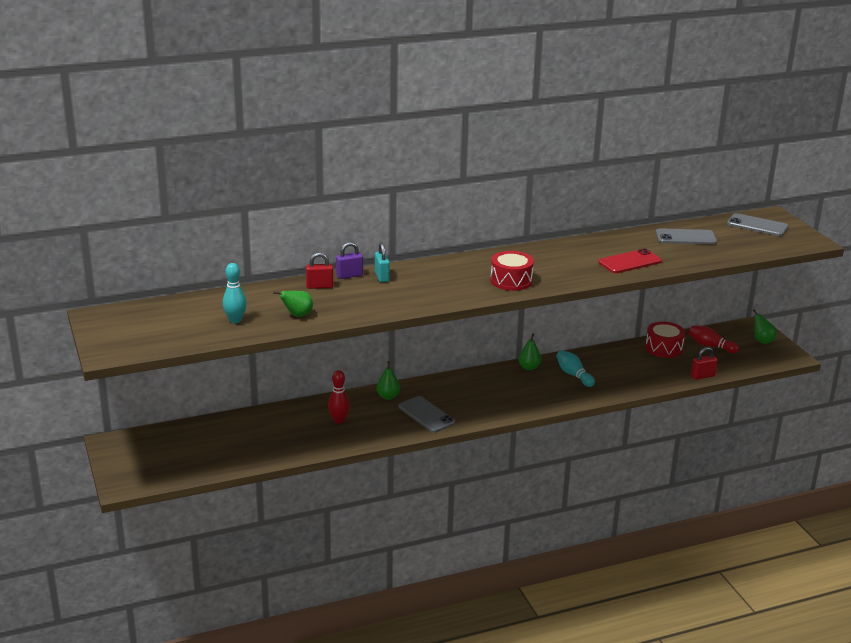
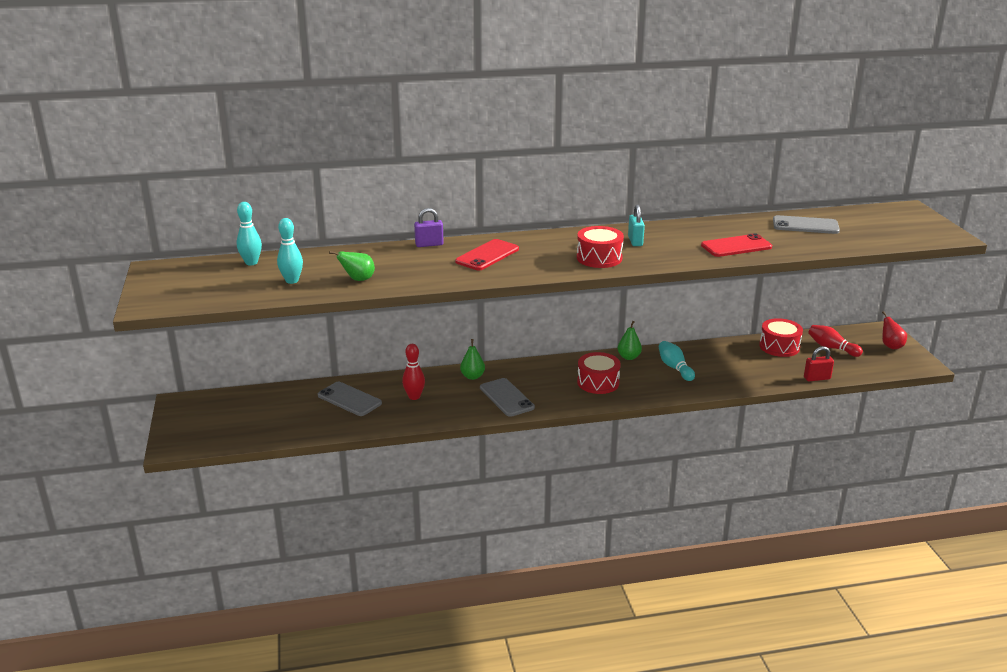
camera: 10 degrees right, 0 degrees up
(187, 304) = (251, 263): none -> turquoise bowling pin
(319, 286) = (394, 253): red padlock -> none
(382, 277) = (462, 247): turquoise padlock -> turquoise padlock (635, 241)
(408, 284) = (487, 255): none -> red phone
(507, 394) = (598, 382): none -> red drum
(757, 225) = (889, 218): grey phone -> grey phone (349, 399)
(762, 341) = (891, 346): green pear -> red pear

